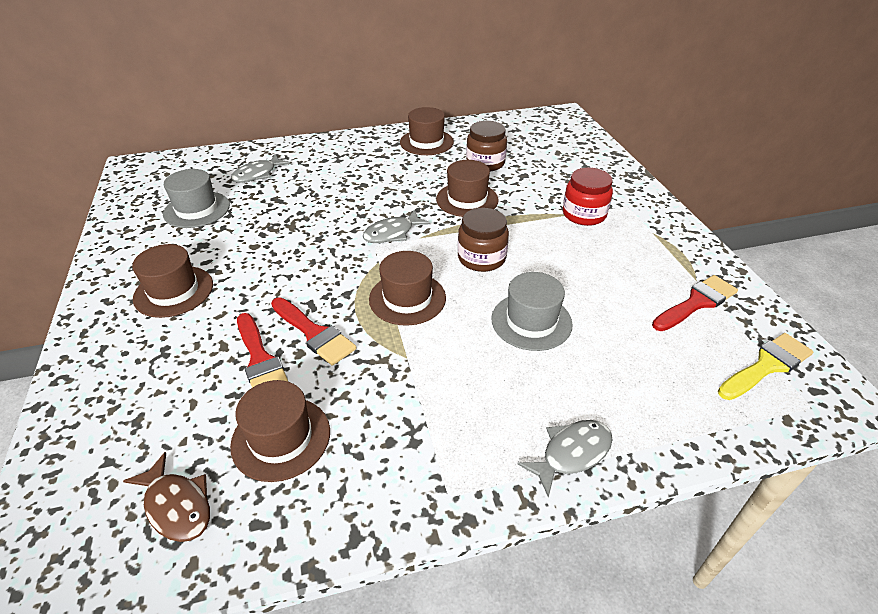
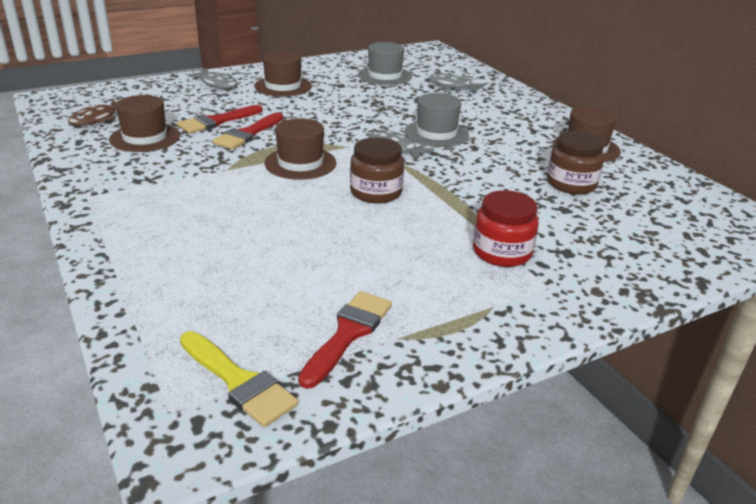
camera: 75 degrees right, 10 degrees down
(467, 199) = (480, 178): brown hat -> none
(531, 321) = (284, 222): grey hat -> grey hat (436, 133)
(571, 453) = (118, 245): grey fish -> grey fish (217, 84)
(696, 303) = (348, 334): red brush -> red brush turned 105 degrees counterclockwise

